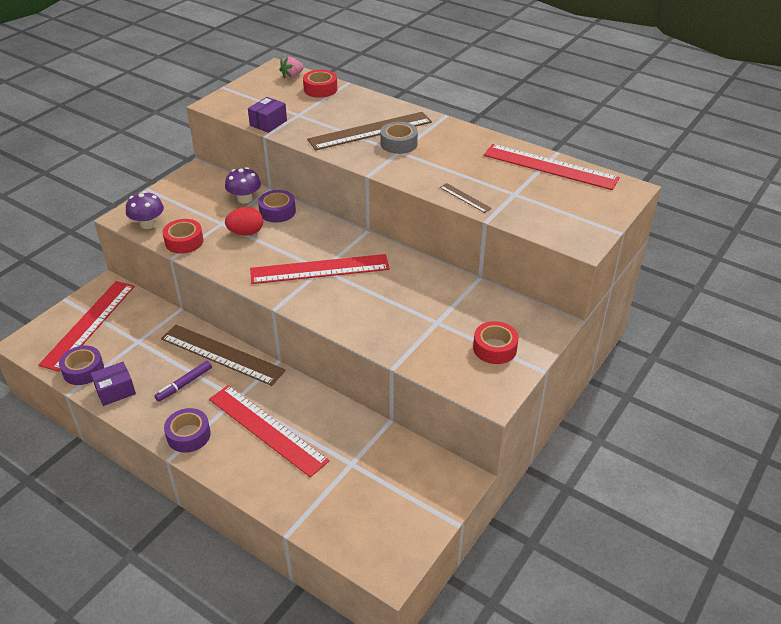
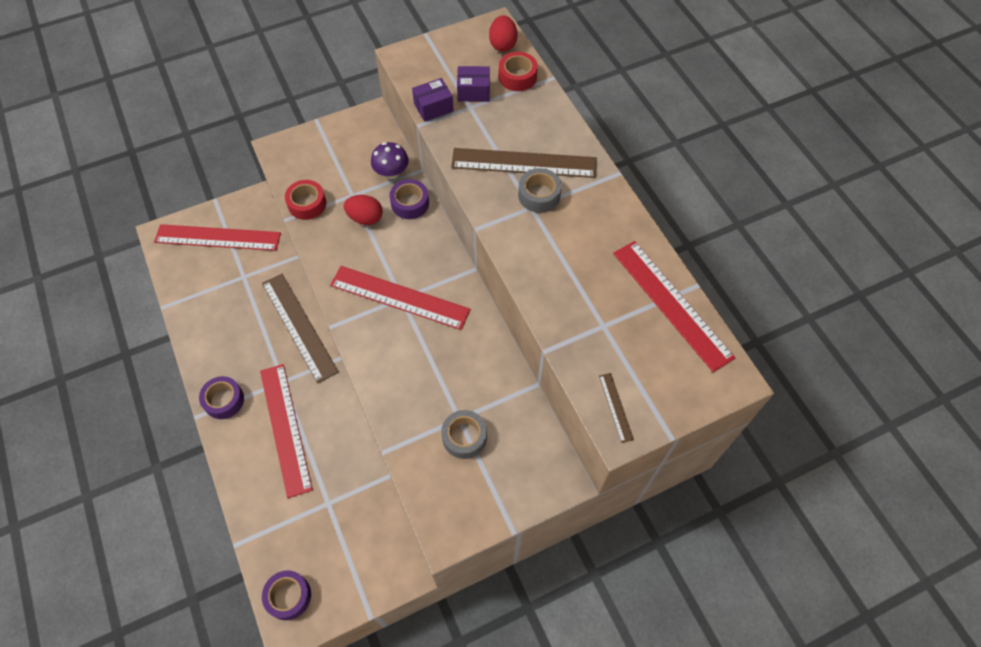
camera: 30 degrees right, 20 degrees up
(83, 370) = (186, 287): purple tape -> purple tape (288, 596)
(89, 324) = (218, 238): red ruler -> red ruler turned 45 degrees clockwise
(115, 391) = (197, 322): purple box -> purple box (473, 91)
(148, 224) = (290, 167): purple mushroom -> none
(184, 384) = (251, 344): purple marker -> none
(292, 76) = (503, 44): pink strawberry -> red egg
(451, 331) = (464, 437): none -> grey tape
(465, 198) = (548, 307): brown ruler -> brown ruler (615, 407)
(494, 348) = (489, 480): red tape -> none

